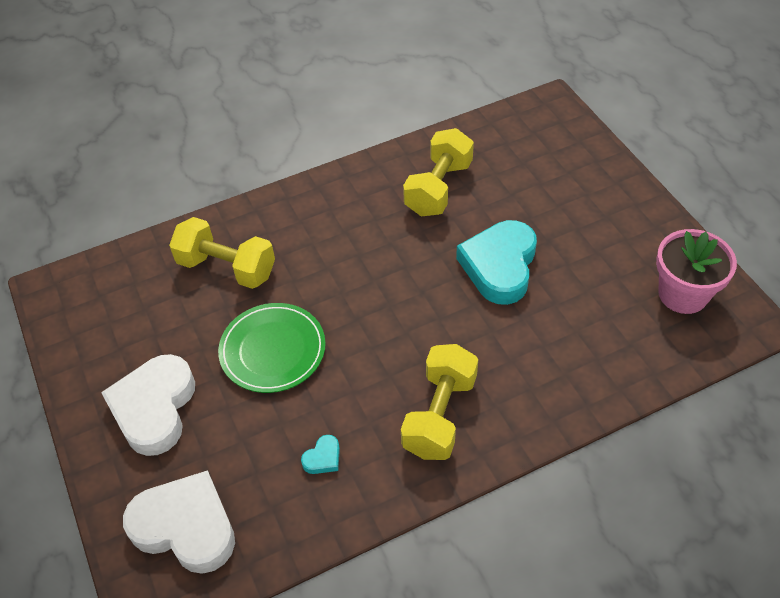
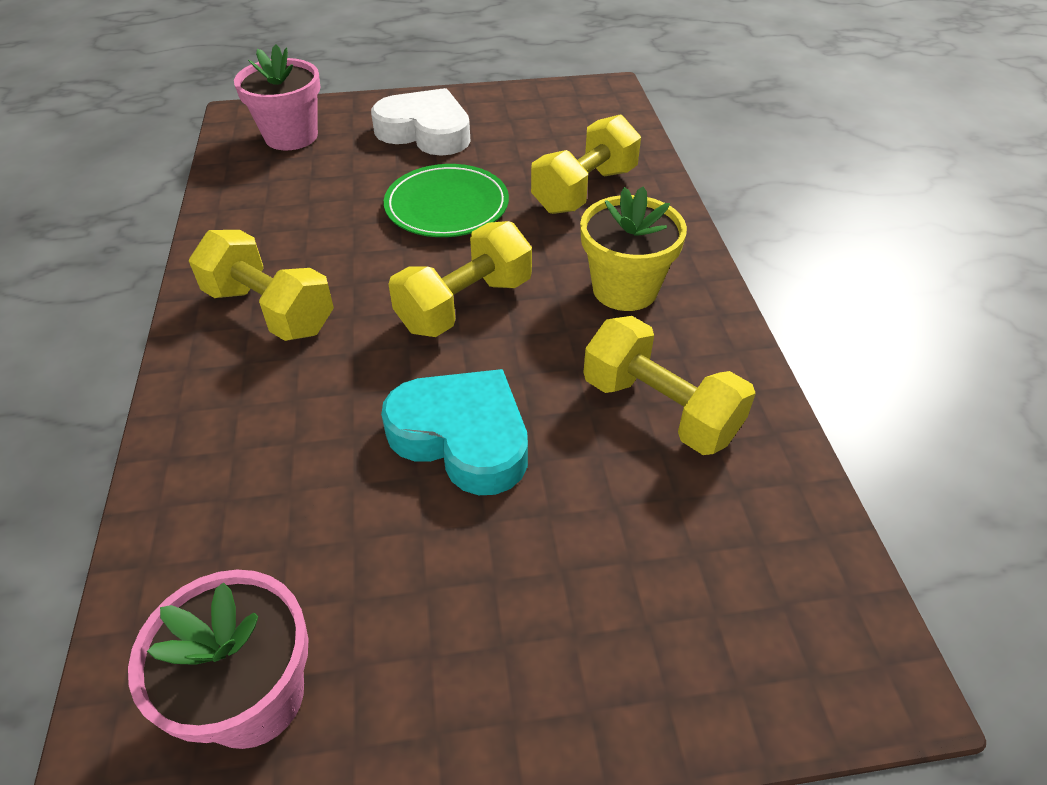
camera: 105 degrees right, 5 degrees down
(186, 527) = (291, 136): white heart -> pink flower pot
(323, 458) = (291, 218): turquoise heart -> none
(339, 222) = (625, 289): none -> yellow flower pot
(388, 300) = (465, 305): none -> yellow dumbbell

